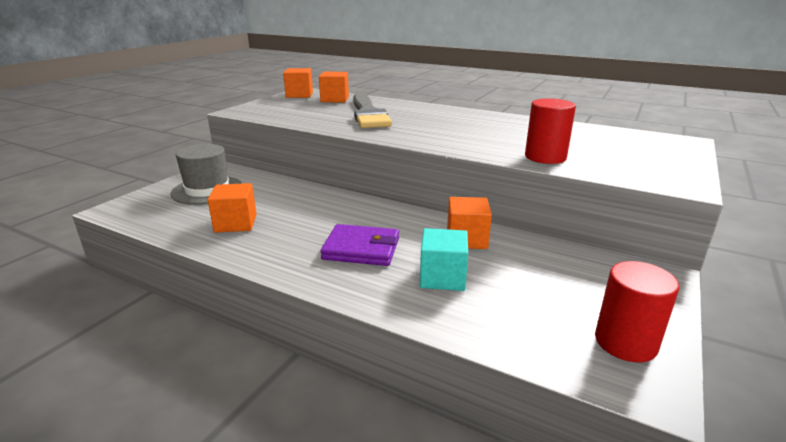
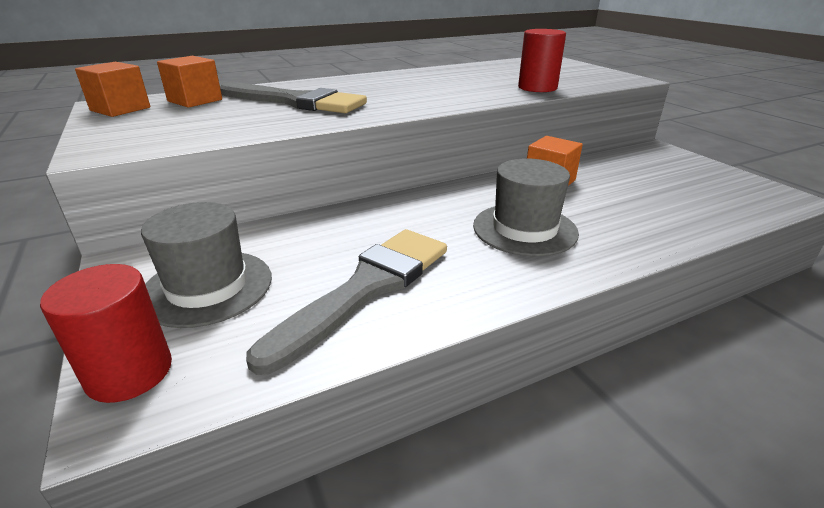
camera: 55 degrees left, 5 degrees up
(235, 223) = (366, 288): orange cube -> grey brush
(361, 249) = (524, 229): purple wallet -> grey hat
(442, 277) = (611, 211): turquoise cube -> none
(625, 342) = (735, 185): red cylinder -> red cylinder (129, 372)

